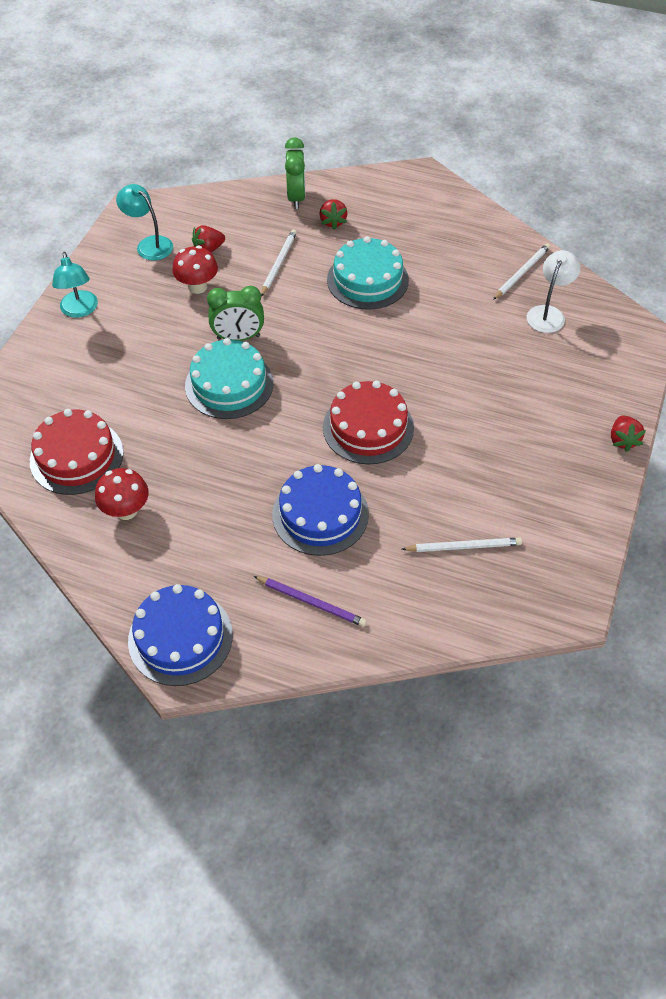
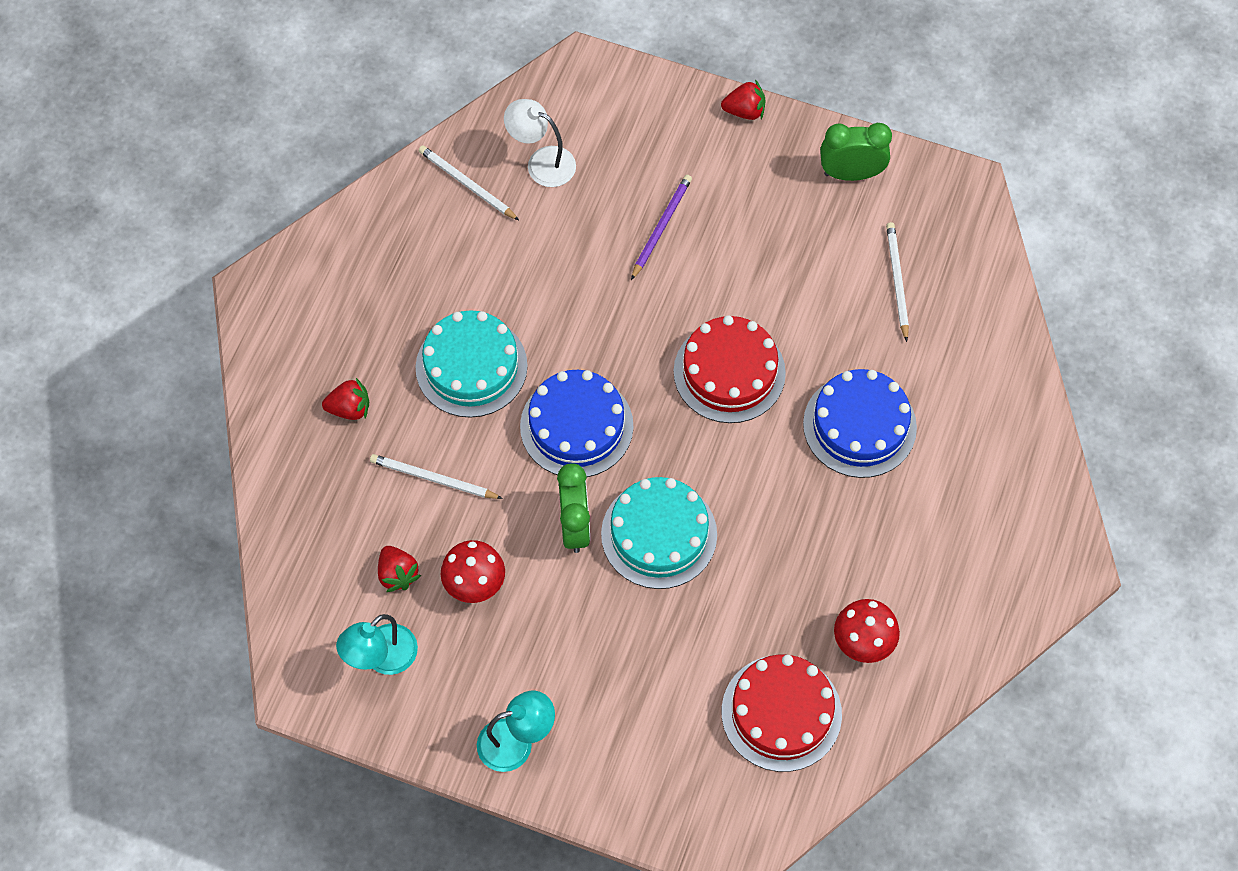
camera: 90 degrees left, 10 degrees up
(180, 637) = (1031, 568): blue cake -> blue cake (576, 426)
(296, 197) = (292, 457): green clock -> green clock (851, 173)
(311, 602) = (977, 434): purple pencil -> purple pencil (661, 227)

